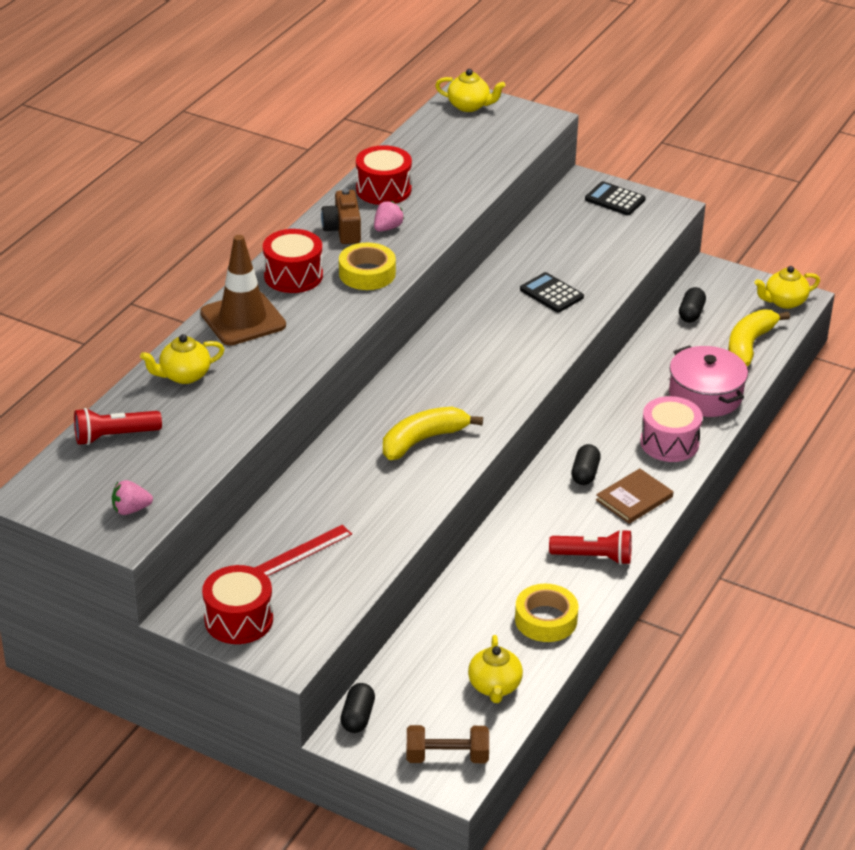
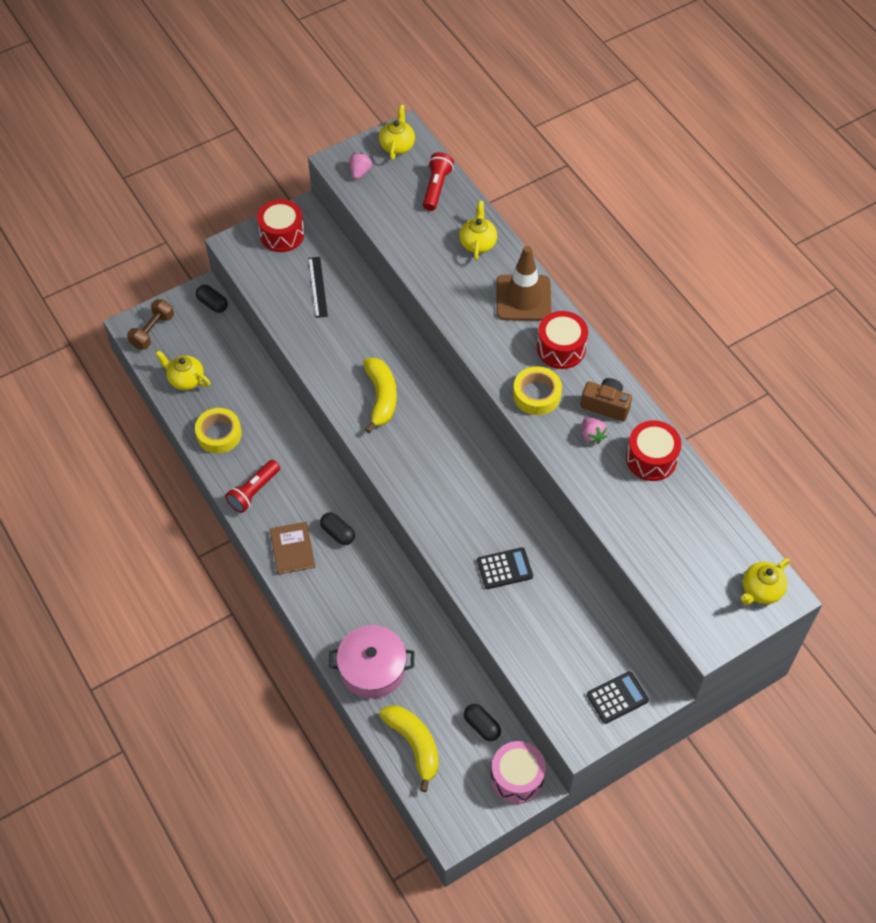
camera: 120 degrees right, 20 degrees up
(302, 551) = (318, 287): red ruler -> black ruler
(669, 443) = (334, 608): pink drum -> pink drum (517, 778)
(784, 302) = (455, 815): yellow teapot -> yellow teapot (397, 145)

